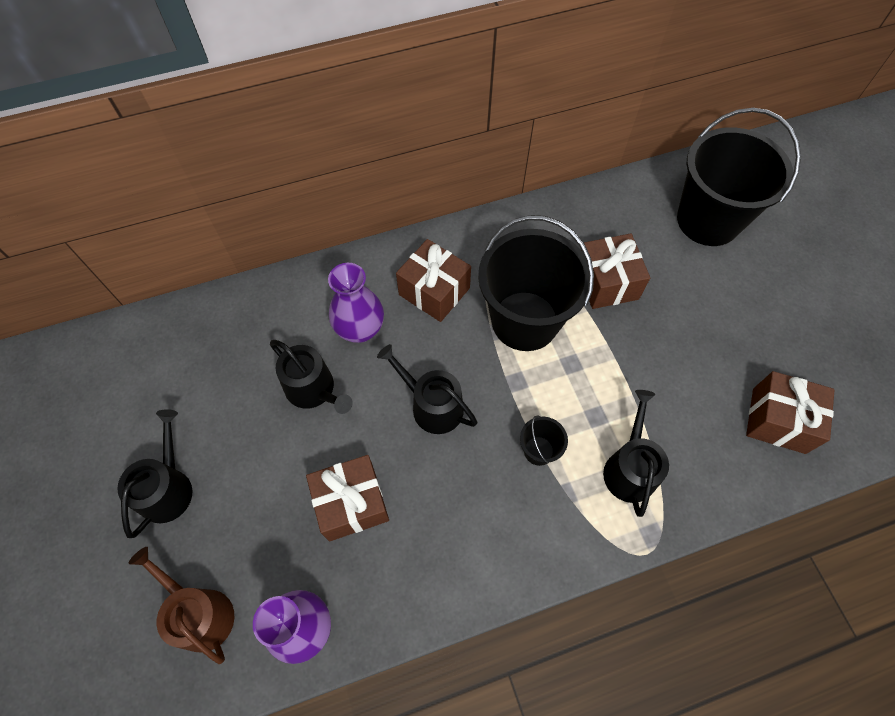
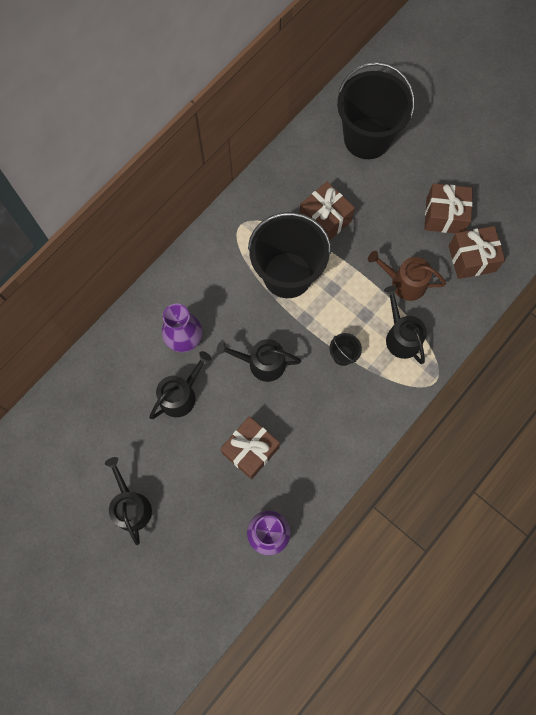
camera: 30 degrees left, 10 degrees up
(199, 613) = (202, 562): brown watering can -> brown watering can (404, 282)
(314, 390) = (181, 395): black watering can -> black watering can turned 60 degrees counterclockwise
(434, 291) = (216, 286): brown gift -> brown gift (444, 216)

